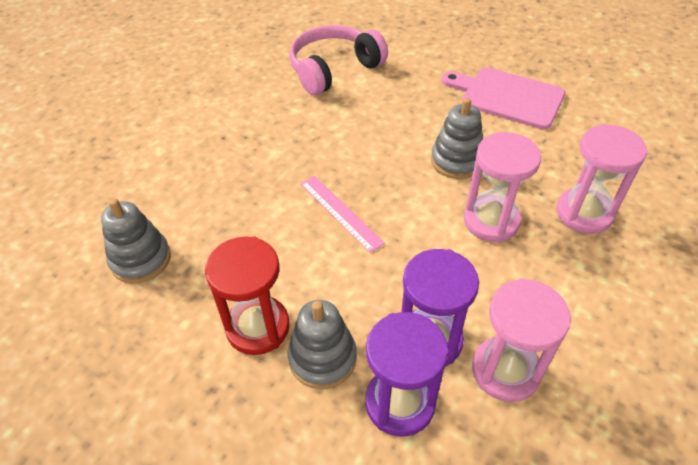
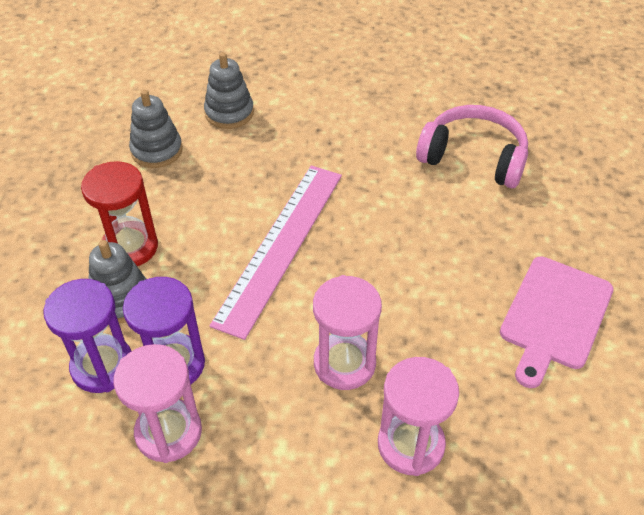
camera: 60 degrees right, 0 degrees up
(340, 212) = (281, 245): pink ruler -> pink ruler, size x1.96
(456, 161) = (411, 306): grey stacking toy -> grey stacking toy (229, 113)
(507, 97) = (554, 316): pink cutting board -> pink cutting board turned 150 degrees counterclockwise

